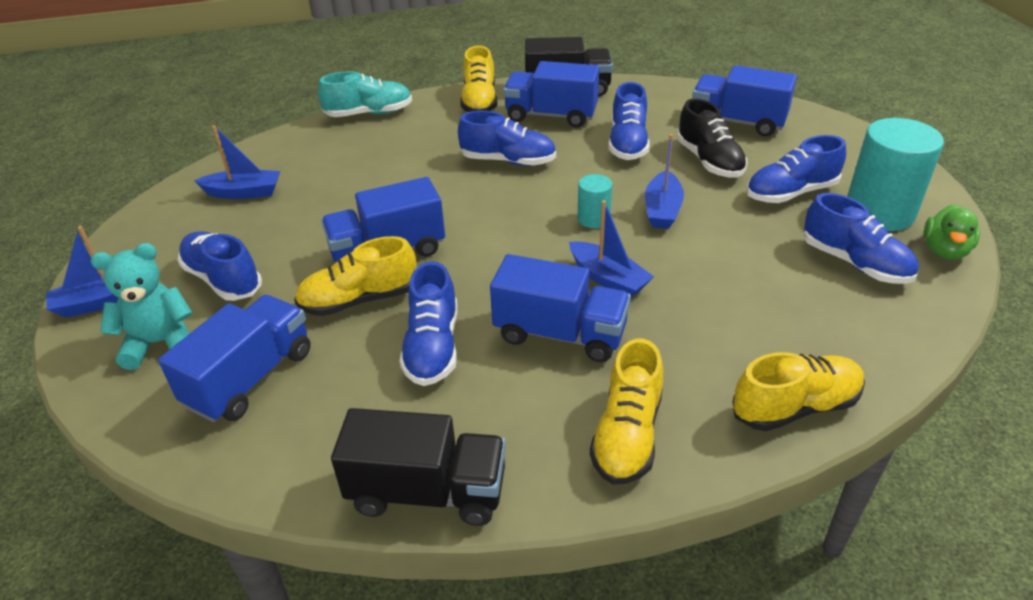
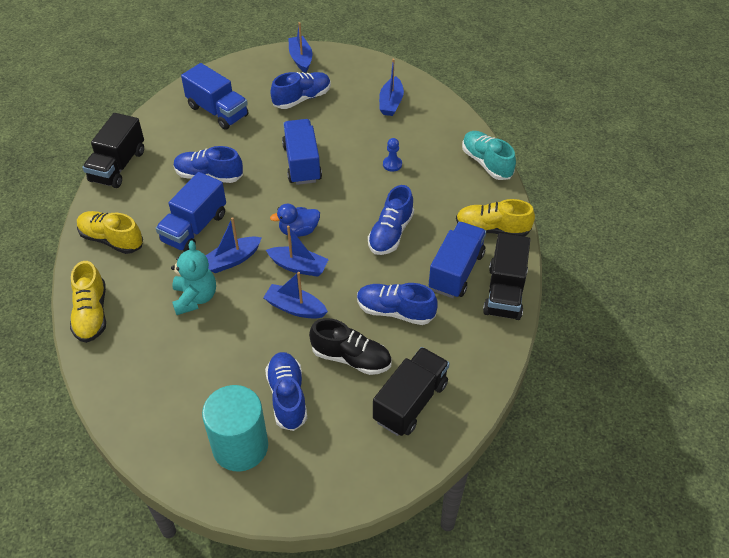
camera: 100 degrees right, 10 degrees up
(160, 343) = (258, 80): turquoise teddy bear -> turquoise teddy bear (195, 298)
(359, 300) = (260, 150): yellow shoe -> none
(369, 113) = (486, 163): turquoise shoe -> turquoise shoe turned 150 degrees clockwise
(380, 175) = (392, 164): none -> blue pawn
(529, 230) = (298, 231): none -> blue duck
(593, 219) = (298, 266): turquoise cylinder -> blue boat
(709, 161) = (351, 358): black shoe -> black shoe turned 150 degrees counterclockwise
(737, 122) = (410, 402): blue truck -> black truck
(855, 263) = (190, 400): blue shoe -> none
(944, 251) = (178, 465): green duck -> none

